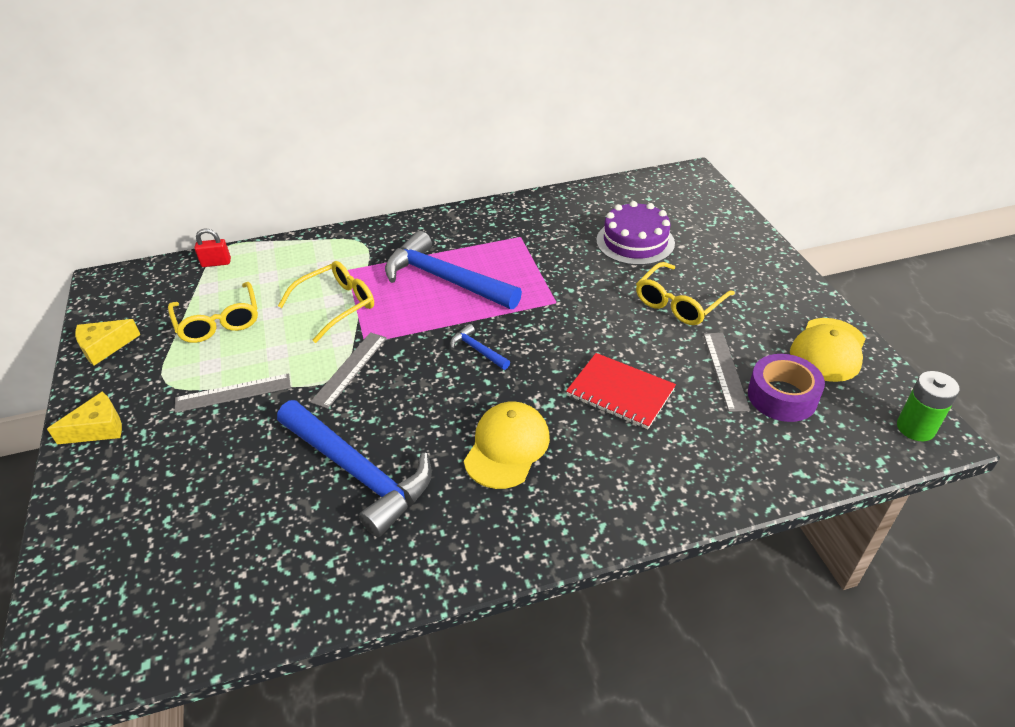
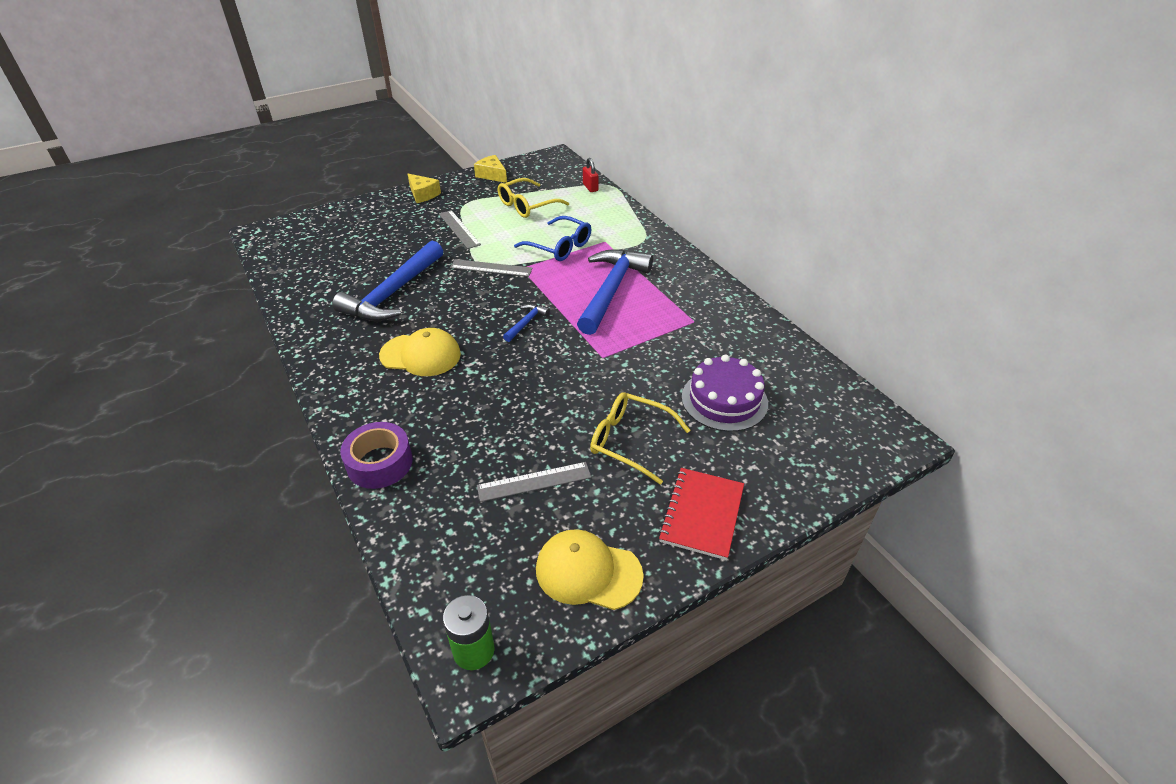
camera: 75 degrees right, 0 degrees up
(336, 306) = (559, 246): yellow glasses -> blue glasses
(620, 392) = (490, 410): red notebook -> red notebook (702, 514)
(782, 396) = (504, 528): purple tape -> purple tape (379, 463)

